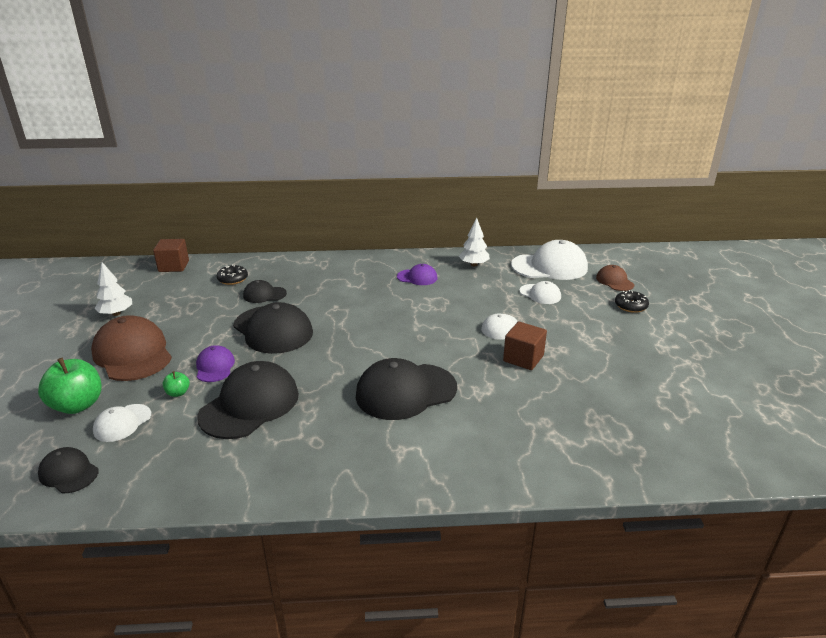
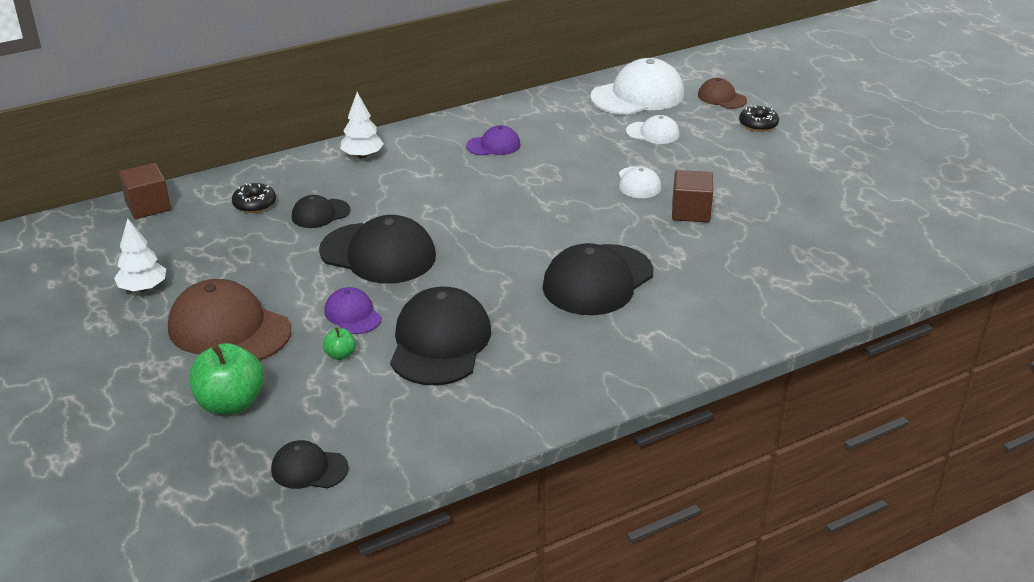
camera: 25 degrees left, 5 degrees up
(122, 423) = (311, 404): white cap -> none
(474, 264) = (548, 113): white tree -> white tree (362, 155)

